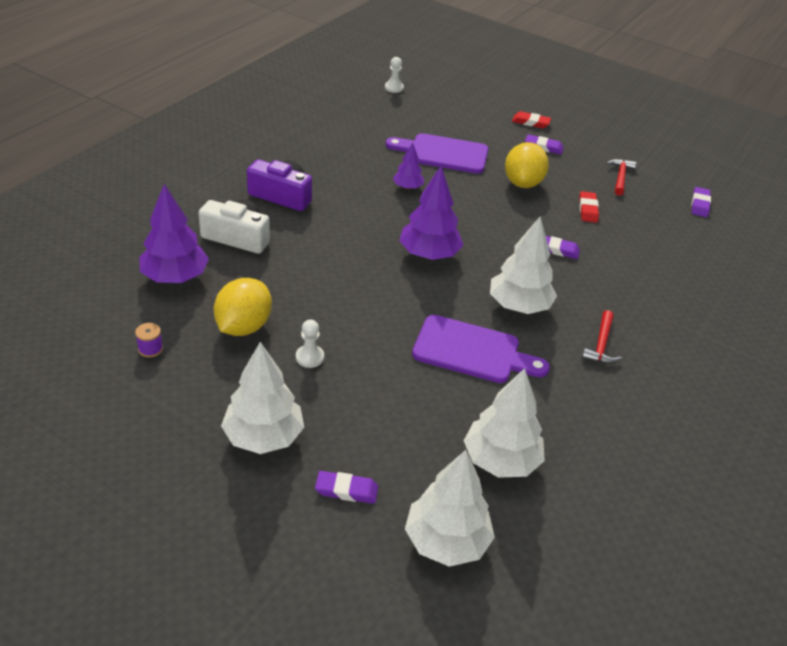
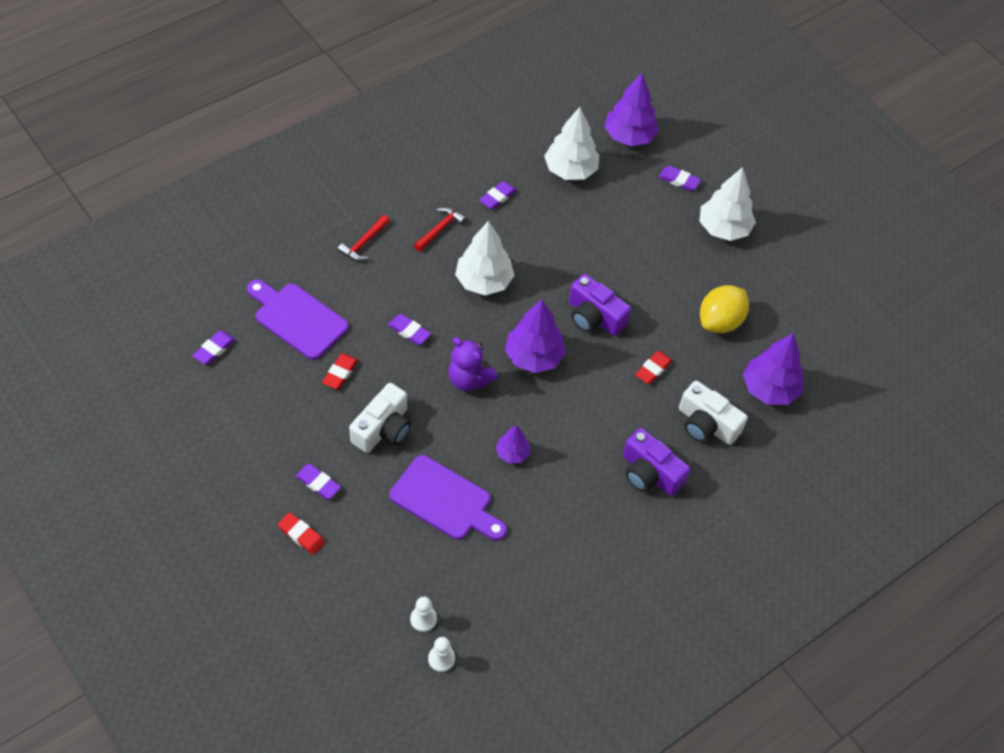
camera: 160 degrees left, 15 degrees up
(150, 349) = (795, 320): purple spool -> none
(305, 268) = (653, 369): none -> red eraser
(309, 357) = (675, 280): white pawn -> white pawn (423, 619)
(386, 300) = (594, 317): none -> purple camera
(446, 541) = (629, 136): white tree -> purple tree
(472, 351) = (546, 251): purple cutting board -> purple cutting board (297, 319)
(477, 226) = (469, 379): none -> purple teddy bear
(523, 183) = (383, 429): yellow lemon -> white camera
(566, 398) = (497, 197): none -> purple eraser
(620, 177) = (266, 410): red hammer -> red hammer (364, 243)

